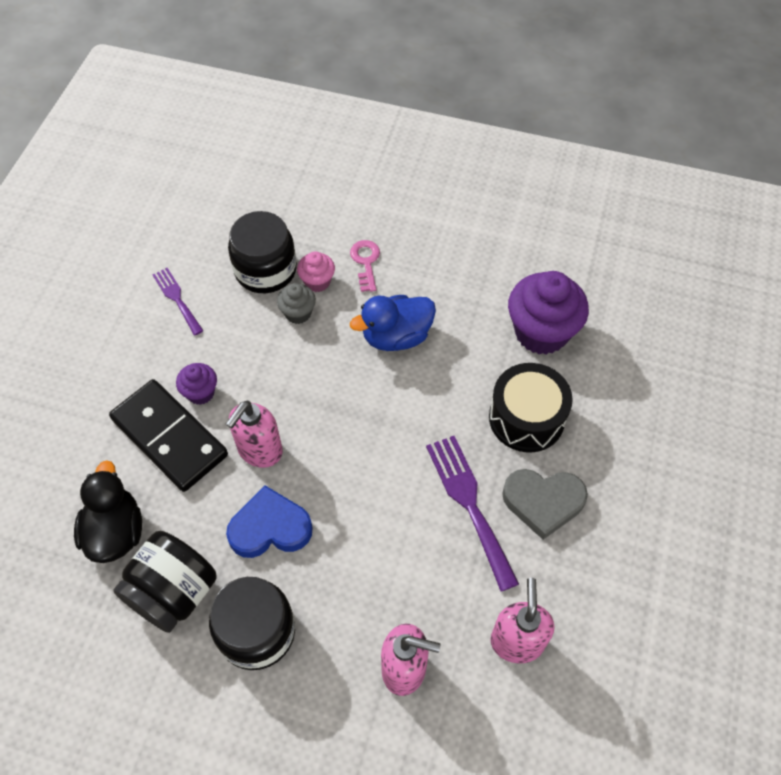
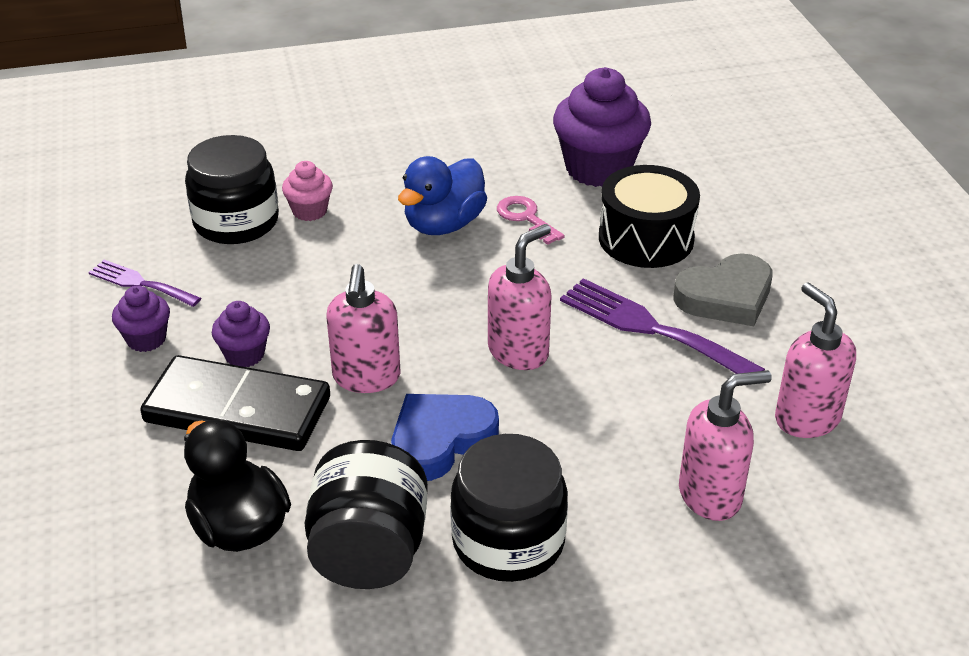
camera: 30 degrees left, 20 degrees down
(153, 350) = (146, 339): none -> purple cupcake
(298, 313) = (309, 244): grey cupcake -> none
(366, 262) = (354, 177): pink key -> pink key (526, 218)
(367, 479) = (519, 352): none -> pink soap dispenser

